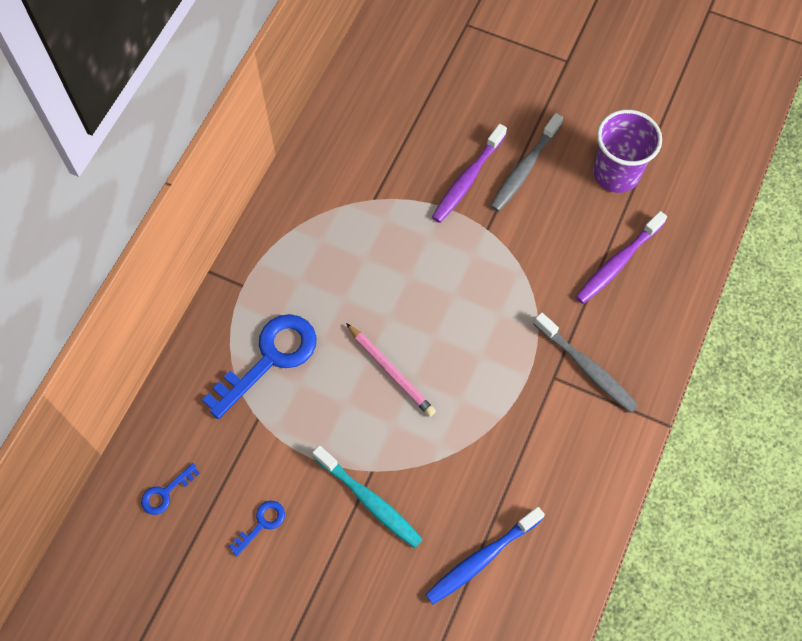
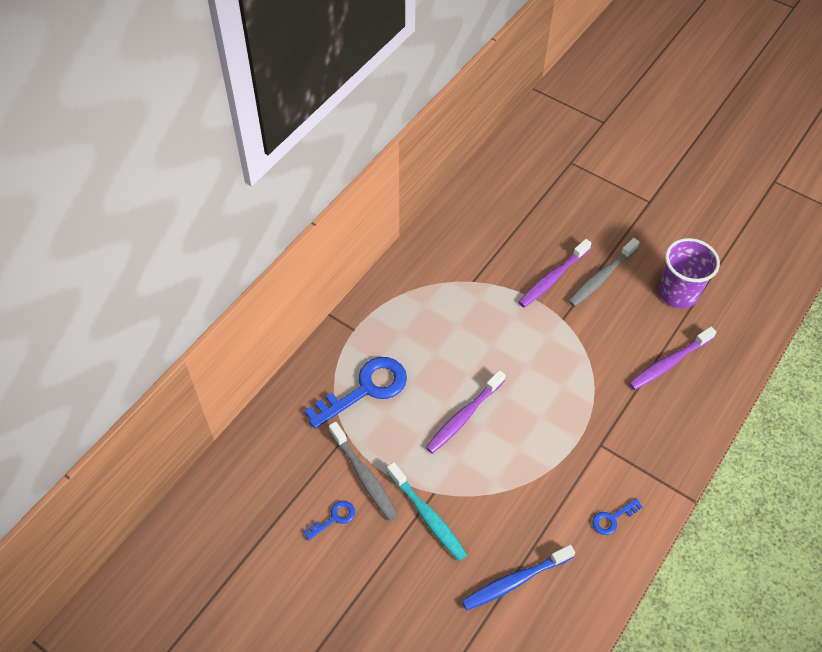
camera: 10 degrees right, 10 degrees down
(165, 493) = (260, 479): blue key -> blue key (612, 519)
(391, 371) = (464, 416): pink pencil -> purple toothbrush
(586, 367) = (630, 441): grey toothbrush -> grey toothbrush (364, 475)

